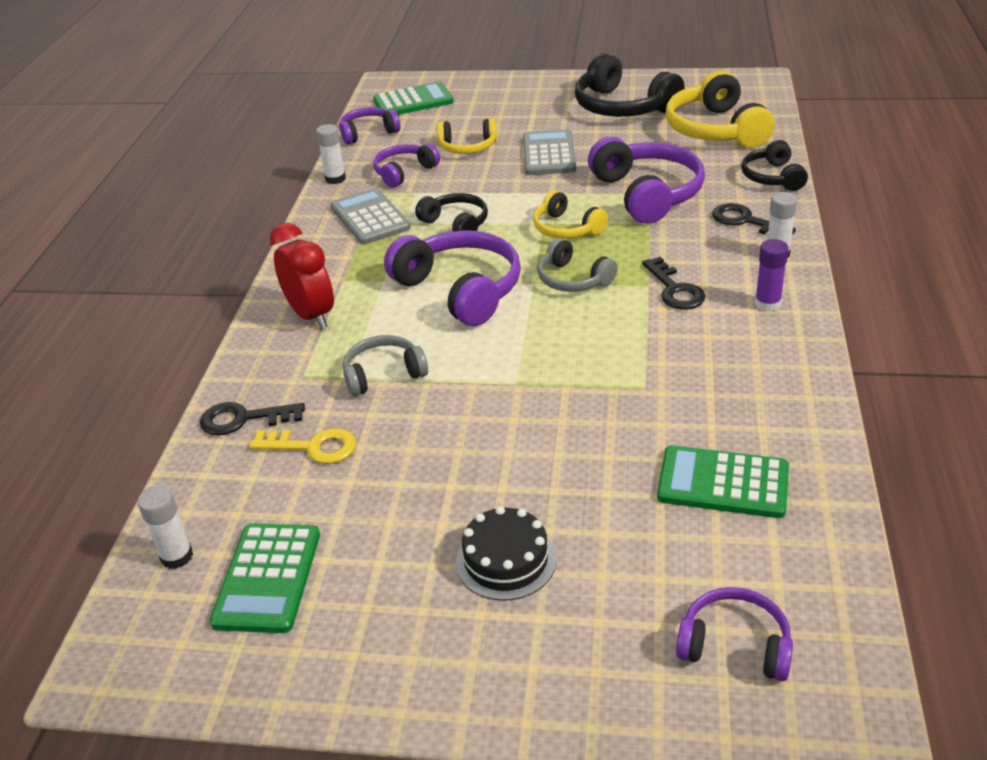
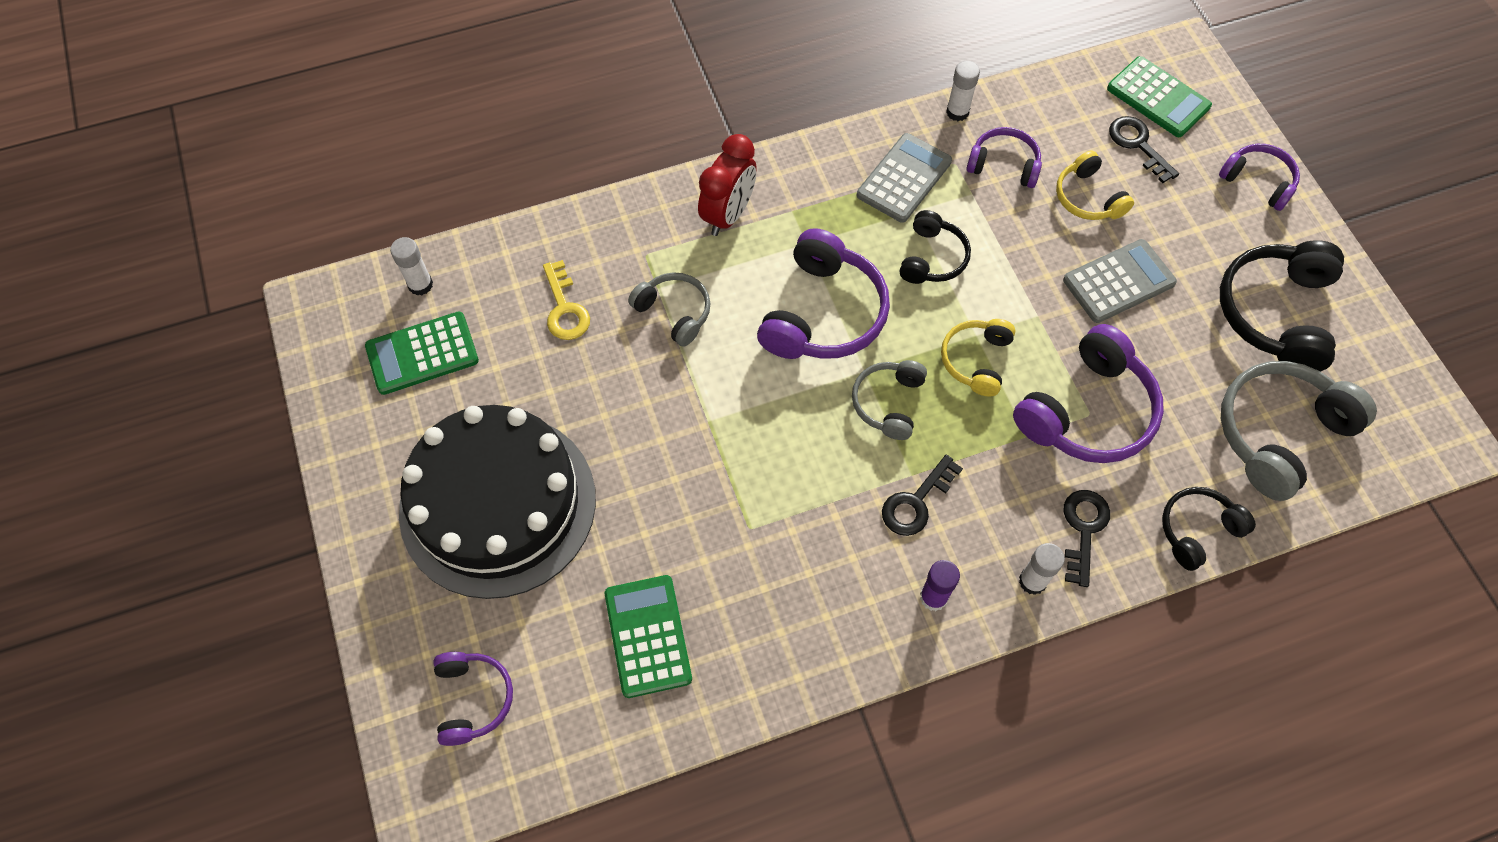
camera: 60 degrees right, 25 degrees up
(243, 419) = (576, 242): black key -> black key (1138, 145)
(368, 133) = (1064, 92): purple headphones -> purple headphones (1258, 181)
(506, 560) = (498, 504): black cake -> black cake, size x2.36
(715, 129) = (1279, 433): yellow headphones -> grey headphones

